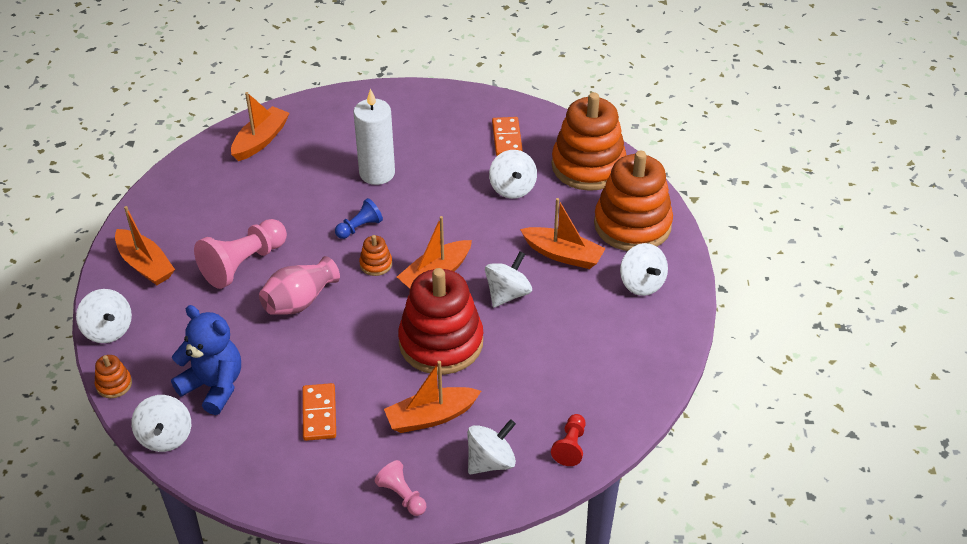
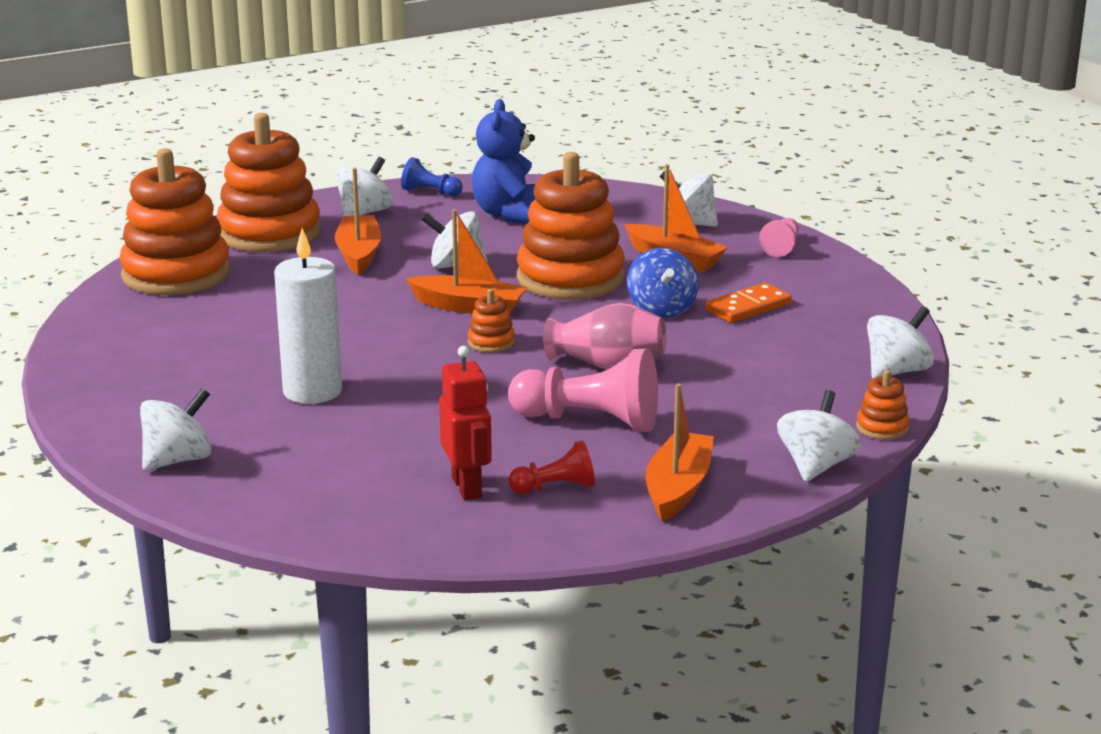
camera: 120 degrees left, 20 degrees down
(214, 386) = (796, 370): blue teddy bear -> blue teddy bear (509, 214)
(223, 192) = (467, 487): none -> red robot
(260, 140) = (317, 501): orange boat -> none
(354, 366) = (661, 309): none -> blue spinning top
(359, 227) = (436, 370): blue pawn -> blue pawn (430, 192)
(441, 342) = (570, 278): red stacking toy -> orange stacking toy
(506, 138) = (156, 331): orange domino -> none
(512, 188) = (262, 304): white spinning top -> white spinning top (178, 460)
(570, 446) = (624, 199): red pawn -> red pawn (555, 488)

